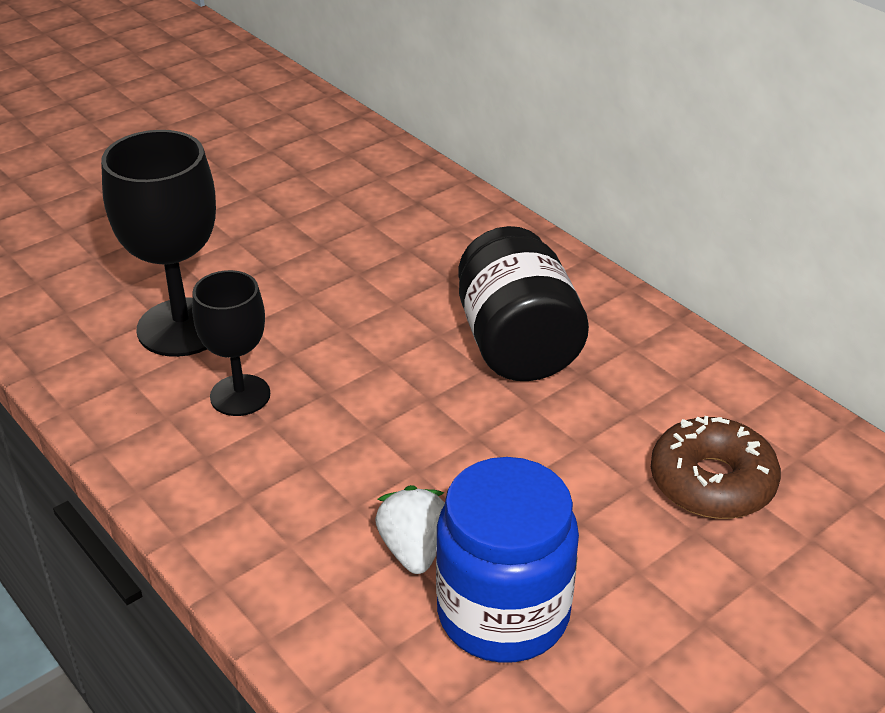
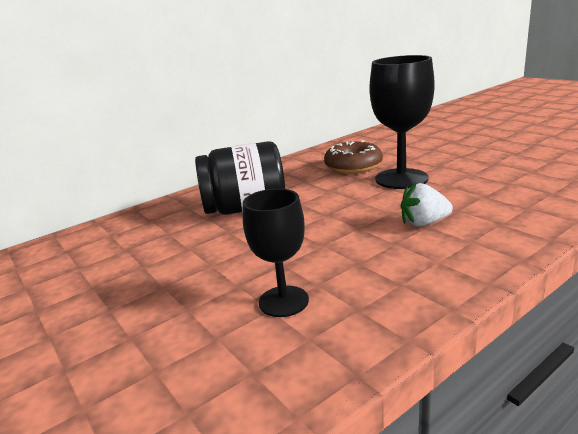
camera: 85 degrees left, 15 degrees down
(182, 327) = (179, 349): black goblet -> black goblet (401, 179)
(503, 613) = (457, 199): blue jar -> none

